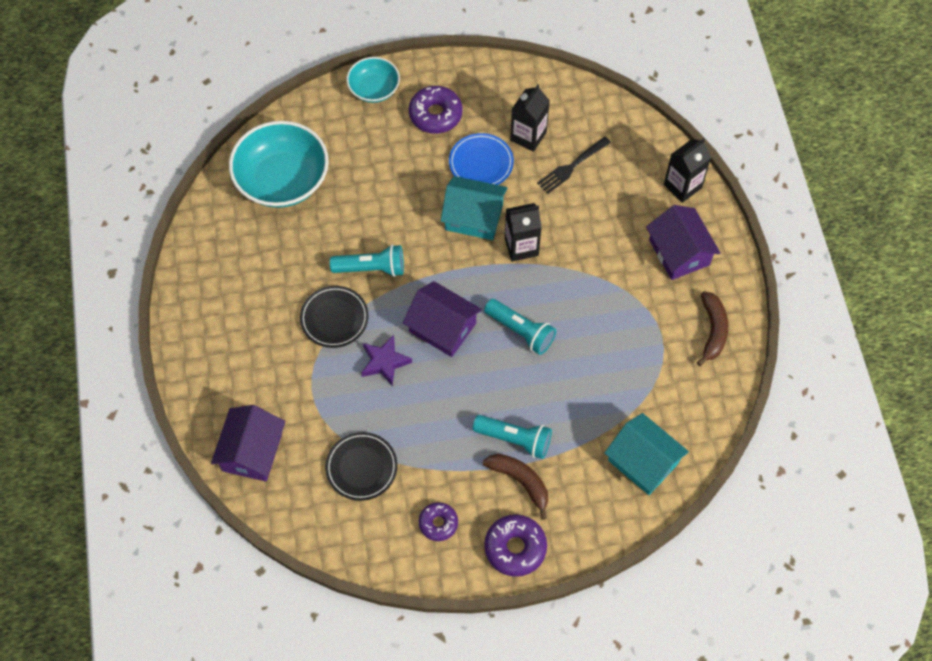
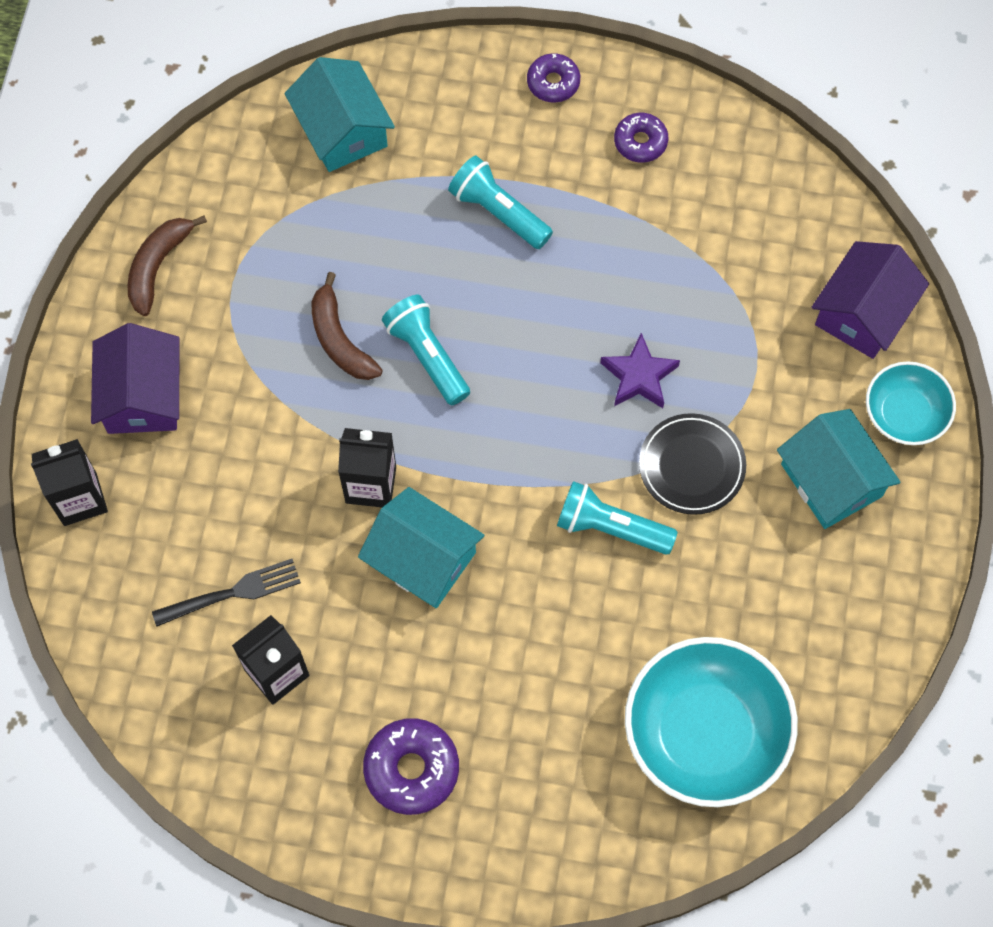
camera: 160 degrees left, 5 degrees up
(246, 338) = (831, 480): none -> turquoise house
(361, 467) = (718, 243): black plate -> none
(374, 89) = (497, 860): turquoise bowl -> turquoise bowl (904, 414)
(442, 327) = (537, 399): purple house -> none
(481, 163) = (373, 650): blue plate -> none
(515, 548) = (553, 82): purple donut -> purple donut, size x0.64
(520, 481) = (513, 157): brown banana -> brown banana (339, 339)

